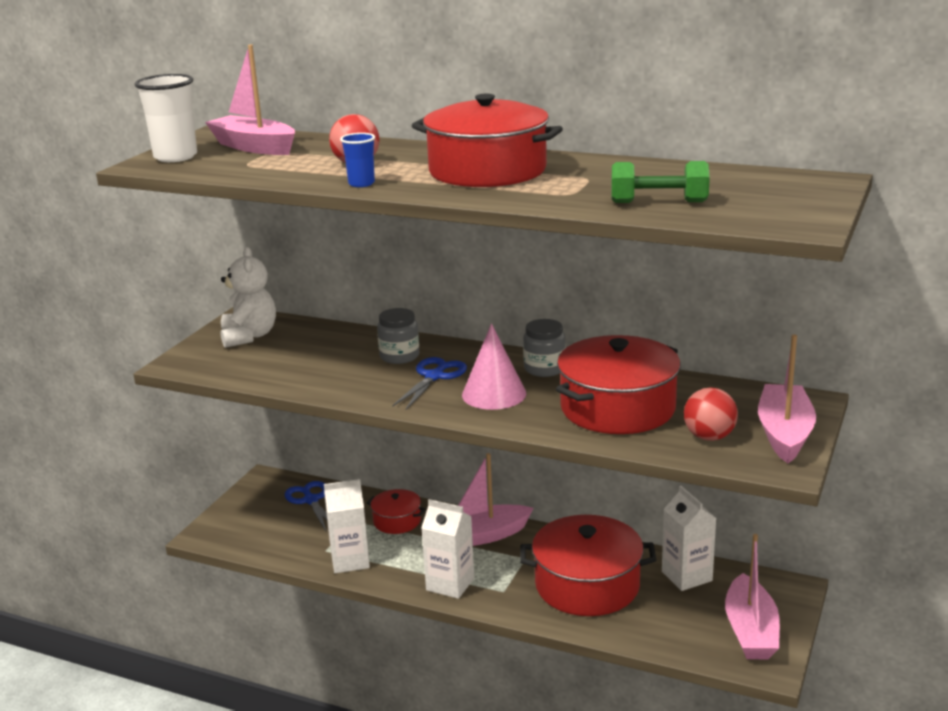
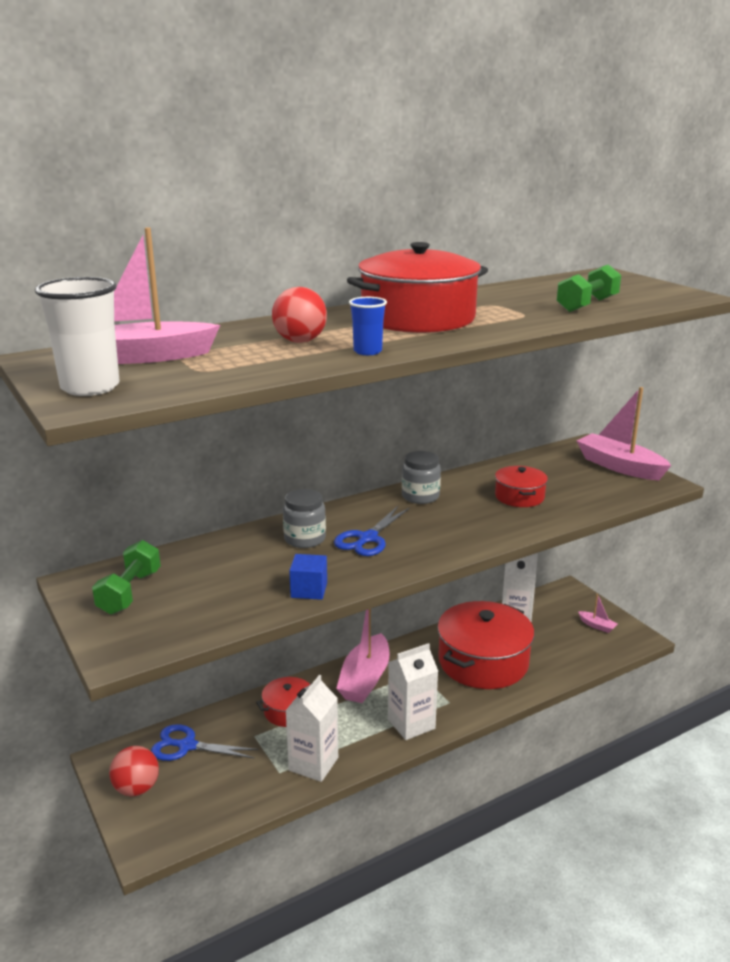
camera: 55 degrees left, 0 degrees up
(249, 336) = (130, 592): white teddy bear -> green dumbbell
(325, 386) = (309, 590): none -> blue cube
(434, 376) = (367, 538): blue scissors -> blue scissors turned 120 degrees counterclockwise
(494, 394) = (434, 528): pink cone -> none
(617, 408) = (519, 497): red pot -> red pot, size x0.50
(709, 437) = (598, 487): red ball -> red ball (136, 788)
(750, 631) = (597, 626): pink boat -> pink boat, size x0.45

